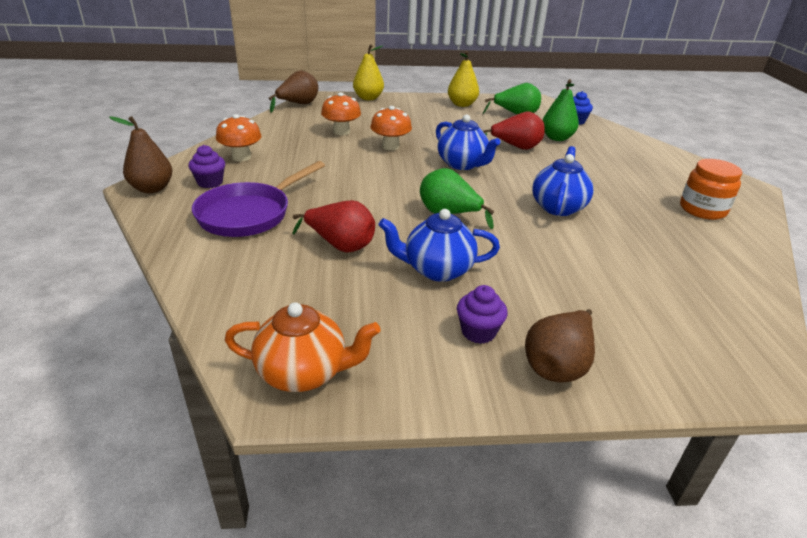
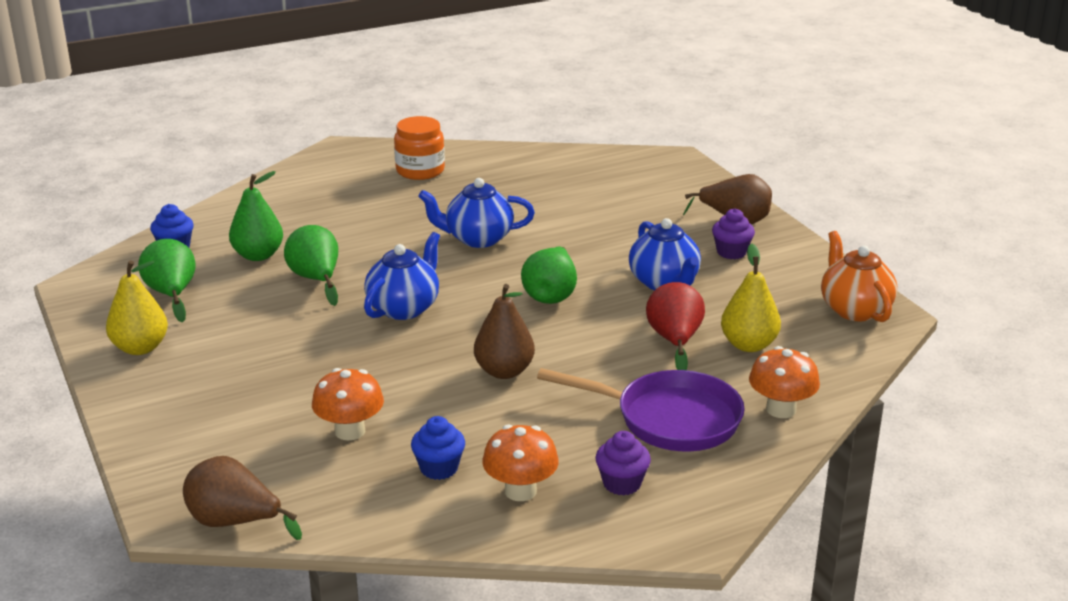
camera: 110 degrees left, 5 degrees down
(152, 188) = (682, 526): brown pear -> brown pear (504, 371)
(285, 144) = (439, 468): none -> blue cupcake
(368, 98) = (150, 451): yellow pear -> yellow pear (748, 345)
(390, 146) = (381, 373): orange mushroom -> orange mushroom (781, 409)
(515, 147) = (316, 280): red pear -> green pear

